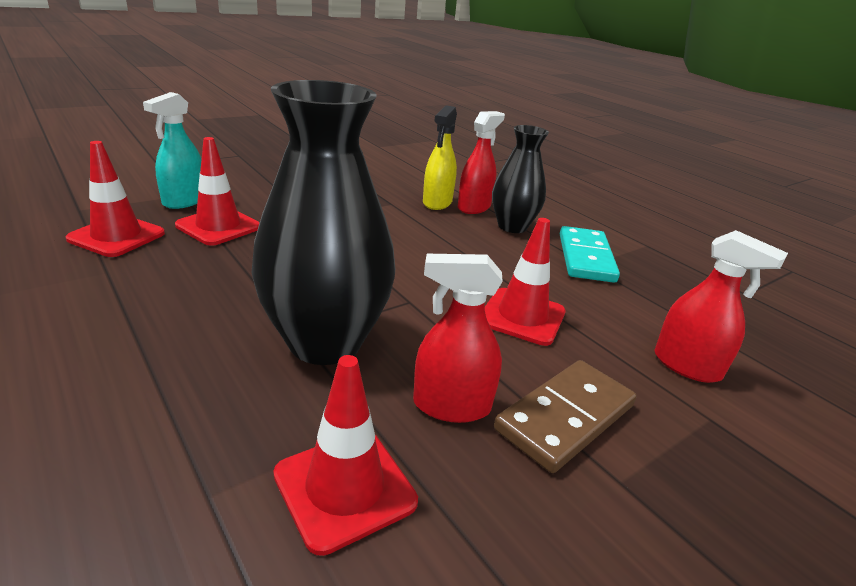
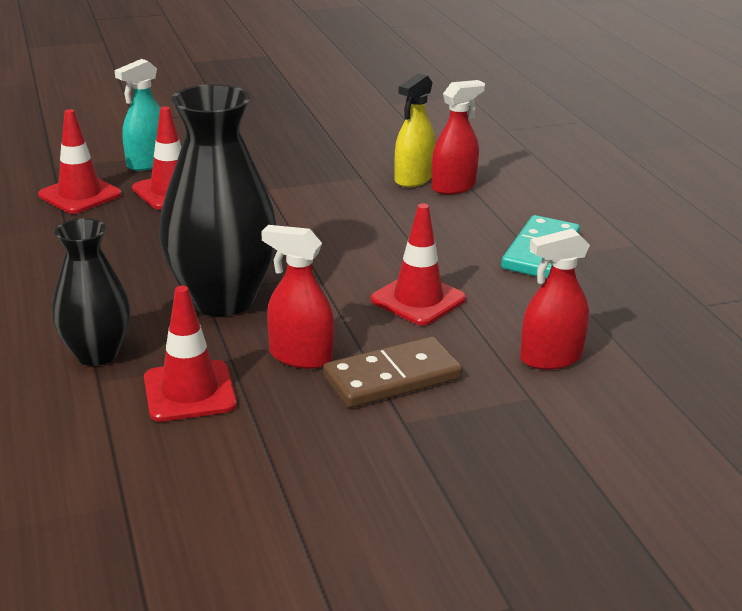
camera: 20 degrees right, 0 degrees up
(512, 226) = (482, 212): black vase -> black vase (97, 354)
(687, 366) = (550, 358): red spray bottle -> red spray bottle turned 105 degrees clockwise

